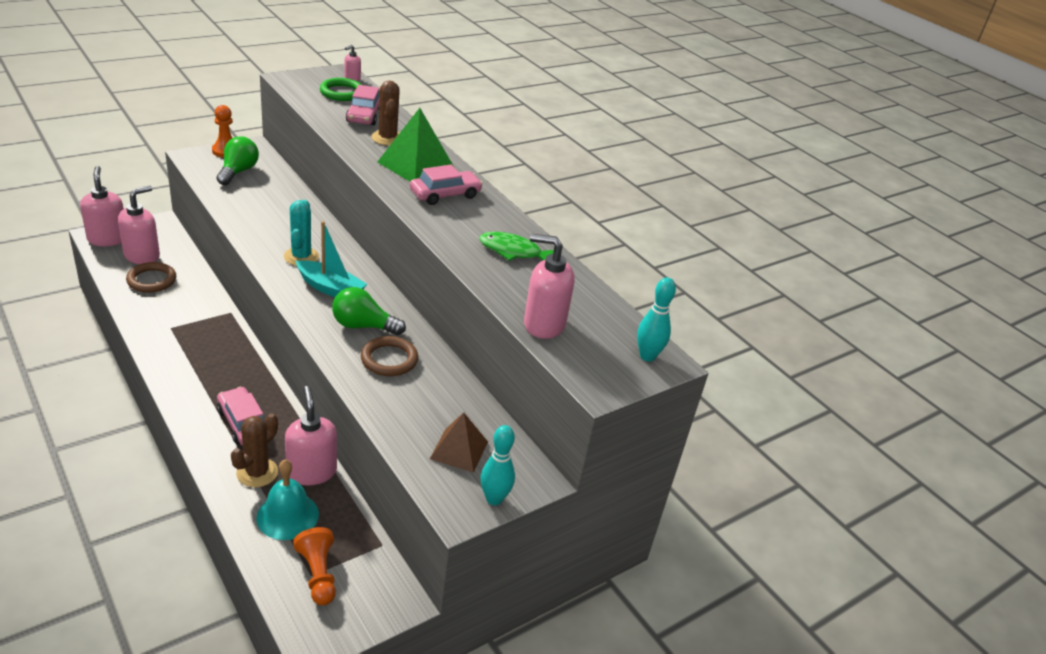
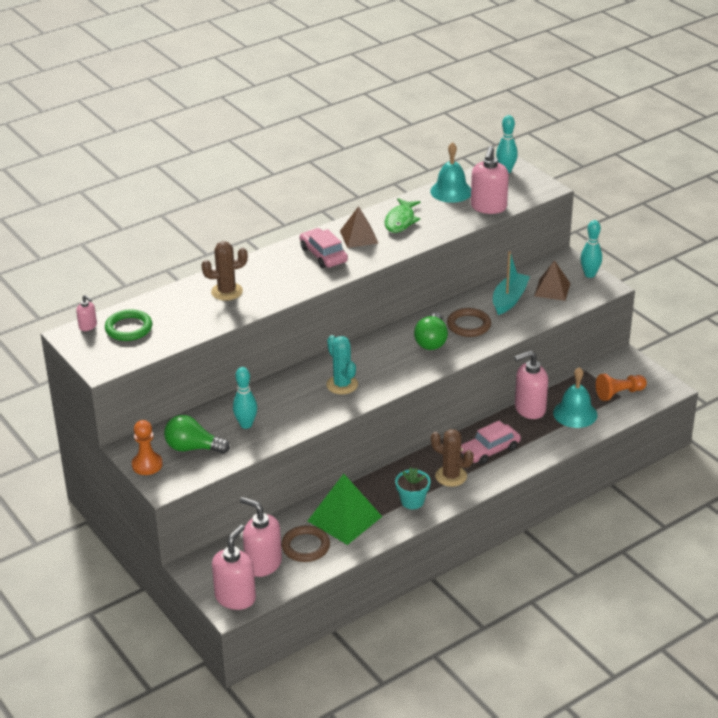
camera: 85 degrees left, 0 degrees up
(107, 239) = (235, 597): pink soap dispenser -> pink soap dispenser turned 135 degrees clockwise
(182, 353) = (412, 501): none -> turquoise flower pot
(257, 473) = (539, 434): brown cactus -> brown cactus (451, 476)
(259, 199) = (246, 424): none -> turquoise bowling pin
(301, 257) = (342, 385): turquoise cactus -> turquoise cactus turned 60 degrees clockwise
(330, 288) = (385, 363): turquoise boat -> turquoise boat (509, 299)
(364, 115) = (179, 309): pink car -> none
(416, 165) = (276, 272): green pyramid -> green pyramid (345, 518)
(480, 220) = (359, 237): none -> brown pyramid
(586, 299) = (451, 191): none -> turquoise bell

